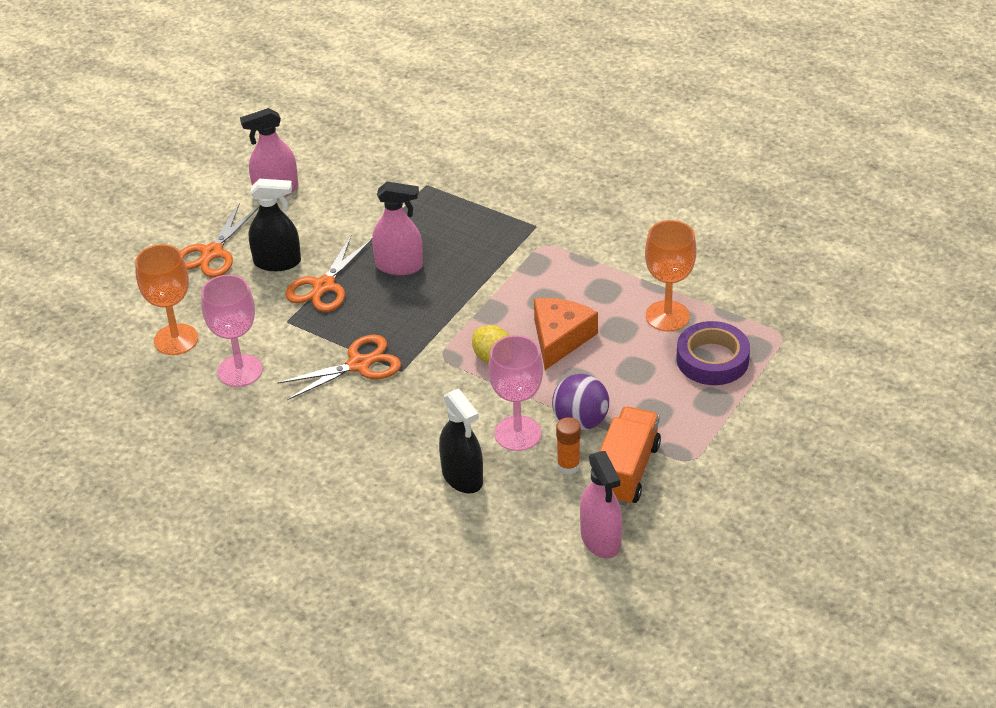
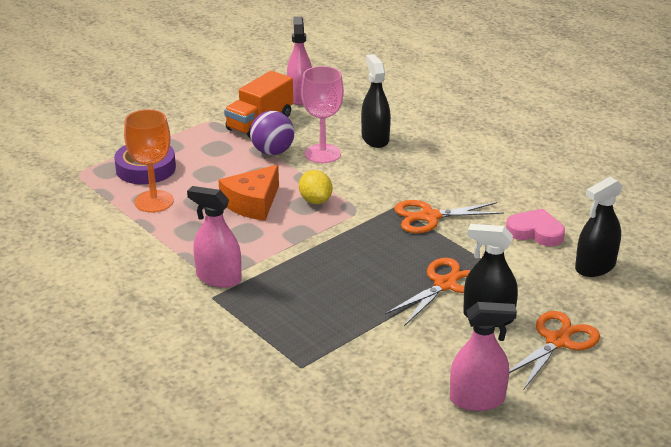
camera: 165 degrees left, 10 degrees down
(176, 339) = (595, 267): orange goblet -> black spray bottle
(240, 371) = (535, 232): pink goblet -> pink heart
(399, 266) = (365, 288): pink spray bottle -> pink spray bottle (218, 278)
(568, 466) = (297, 132): orange glue stick -> none

